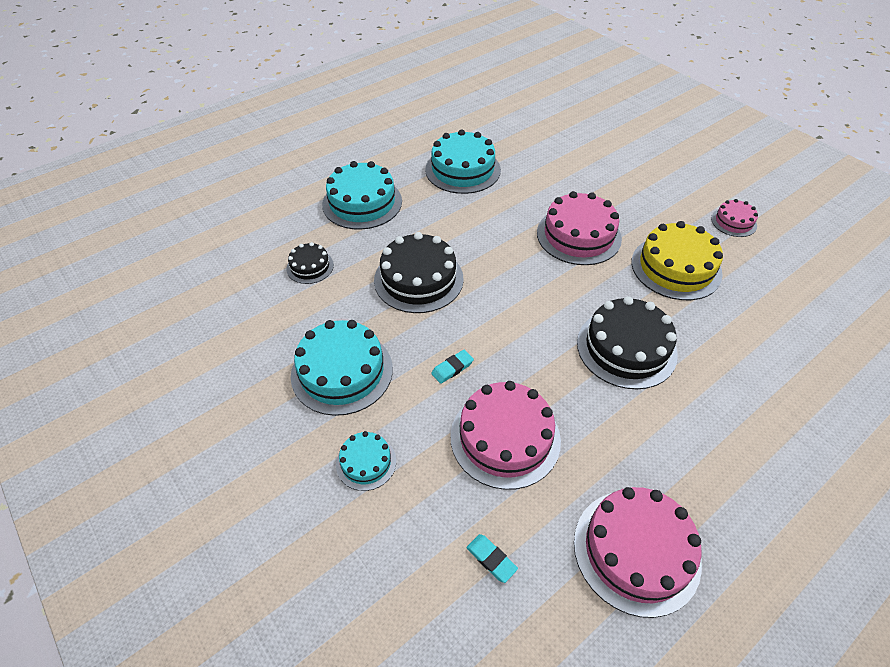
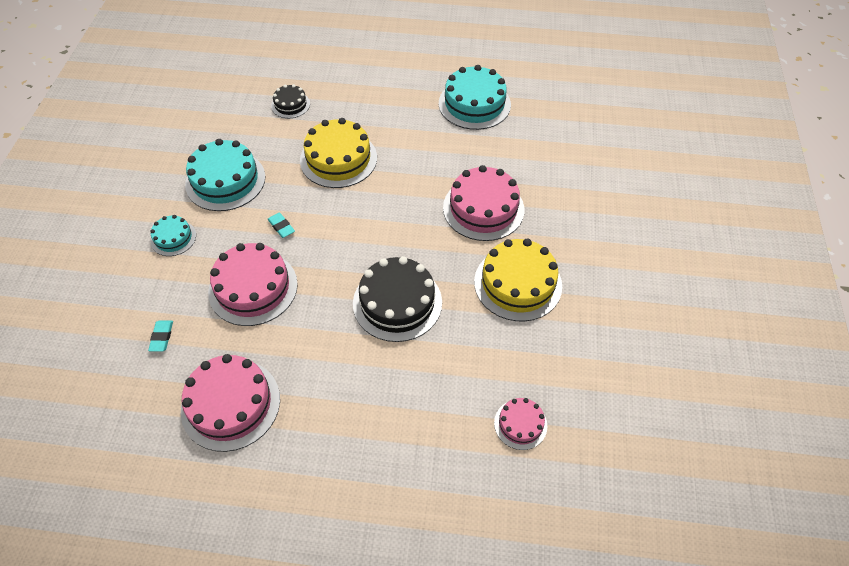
camera: 45 degrees right, 5 degrees up
(362, 203) = (375, 83): turquoise cake -> none
(418, 279) = (338, 159): black cake -> yellow cake
(452, 368) = (281, 227): turquoise eraser -> turquoise eraser turned 45 degrees clockwise
(733, 222) = (622, 289): pink cake -> pink cake (520, 424)

